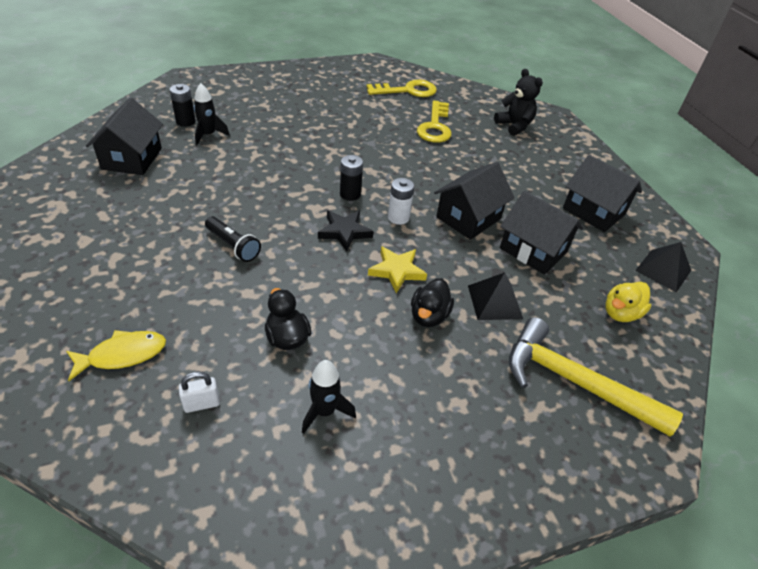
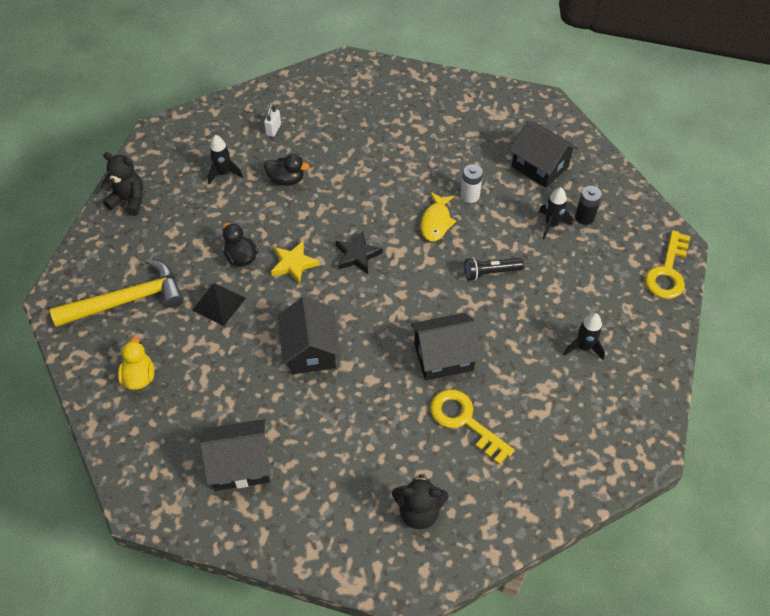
camera: 130 degrees right, 10 degrees up
(123, 355) = (333, 111): yellow fish -> yellow fish (436, 222)
(233, 246) = (389, 187): black flashlight -> black flashlight (490, 272)
(322, 96) = (583, 347): none -> black rocket
(350, 194) = (400, 283): black battery -> none
(398, 217) = (348, 299): white battery -> white battery (470, 196)
(407, 91) = (557, 443): yellow key -> yellow key (667, 271)
(461, 497) = (129, 201): none -> black teddy bear
(533, 250) = (240, 370): black house -> black house (443, 356)
(663, 270) = (140, 453): black pyramid -> none

